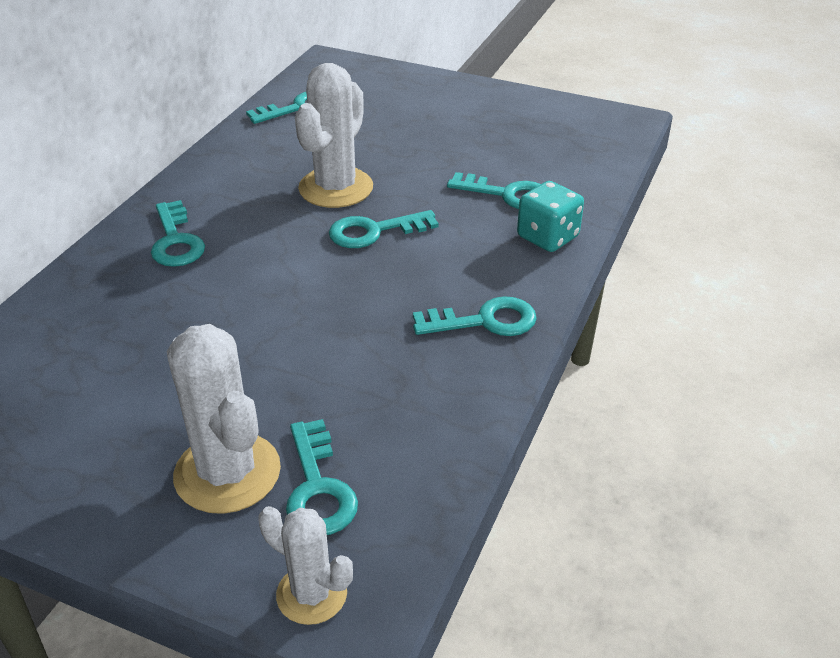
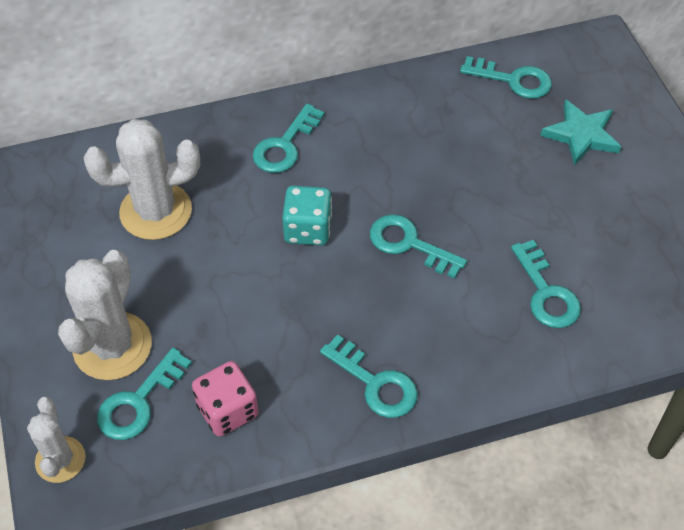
camera: 50 degrees right, 15 degrees up
(336, 188) = (436, 182): white cactus -> white cactus (156, 211)
(393, 109) = (581, 135): none -> turquoise star
(404, 427) = (227, 410): none -> pink dice
(547, 237) = (517, 356): turquoise dice -> turquoise dice (308, 229)

